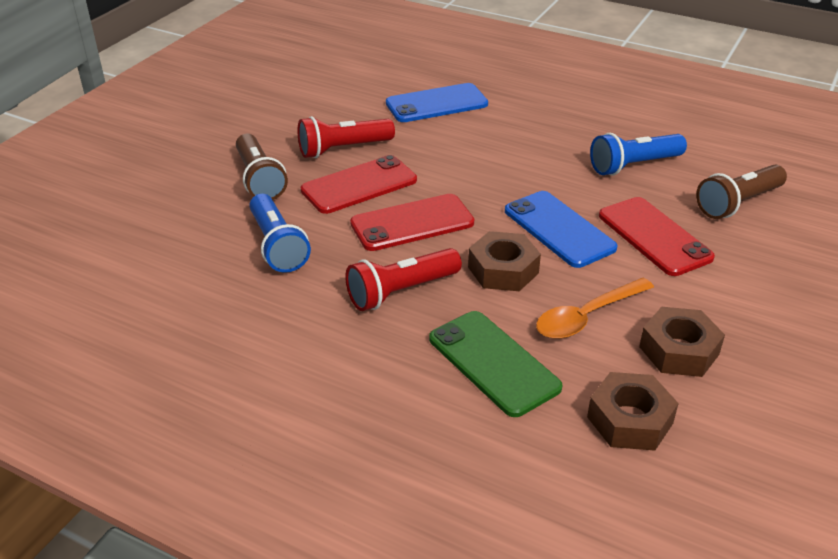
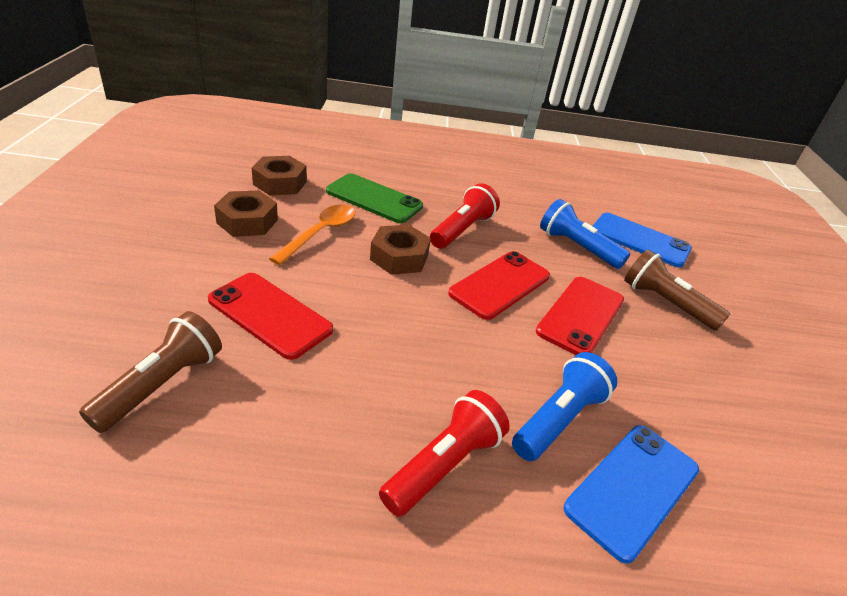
camera: 150 degrees right, 0 degrees up
(343, 149) = (645, 360): red flashlight -> red flashlight (444, 464)
(559, 229) = (368, 304): blue phone -> blue phone (640, 240)
(633, 165) = (304, 422): blue flashlight -> blue flashlight (559, 419)

